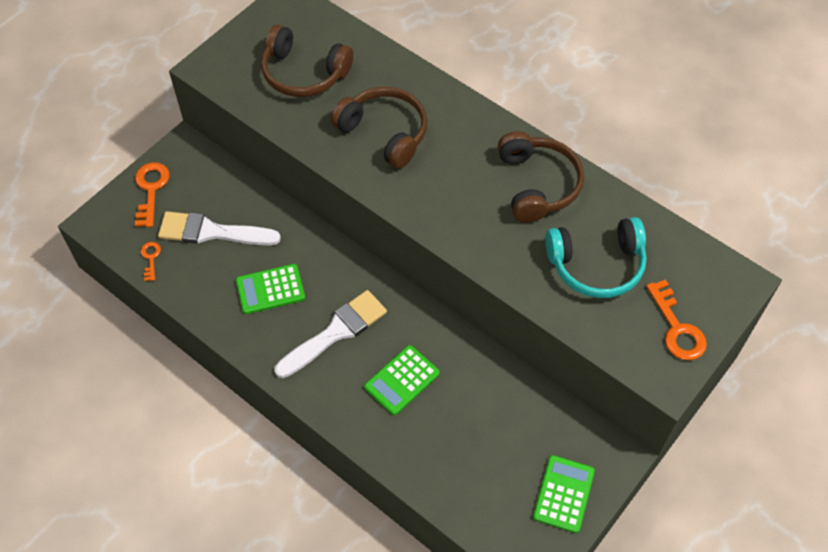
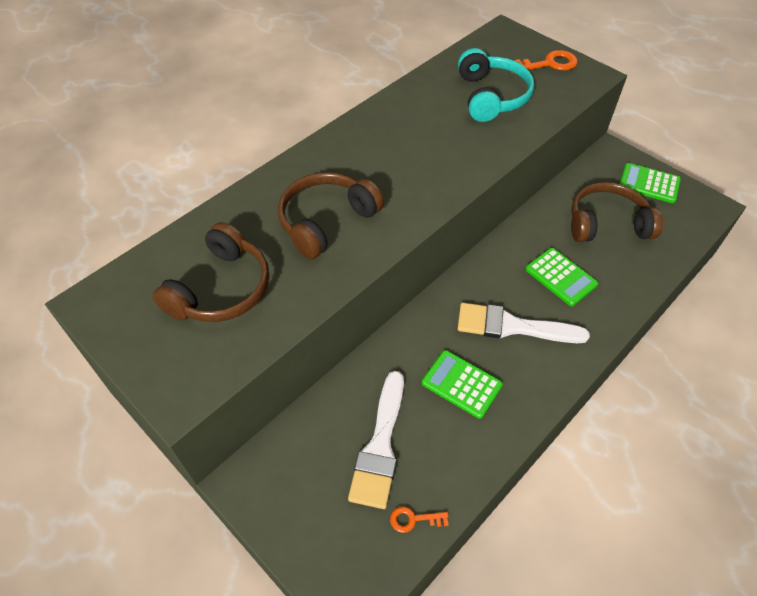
camera: 85 degrees left, 5 degrees down
(151, 190) = (306, 523): orange key -> none
(270, 289) = (461, 384): green calculator -> green calculator turned 135 degrees clockwise
(336, 332) = (512, 326): white brush -> white brush turned 45 degrees counterclockwise
(537, 184) = (405, 121): brown headphones -> brown headphones (607, 224)

